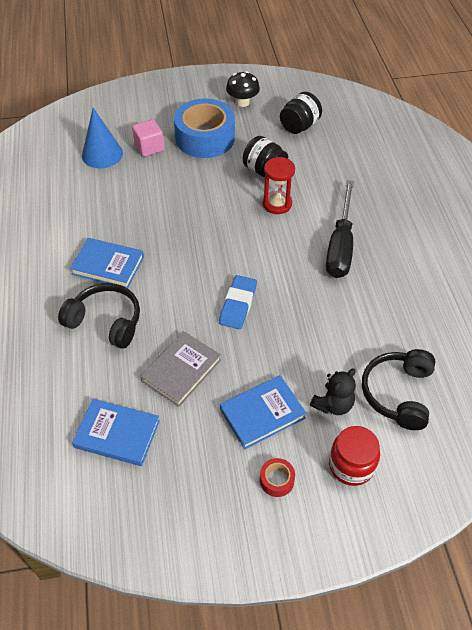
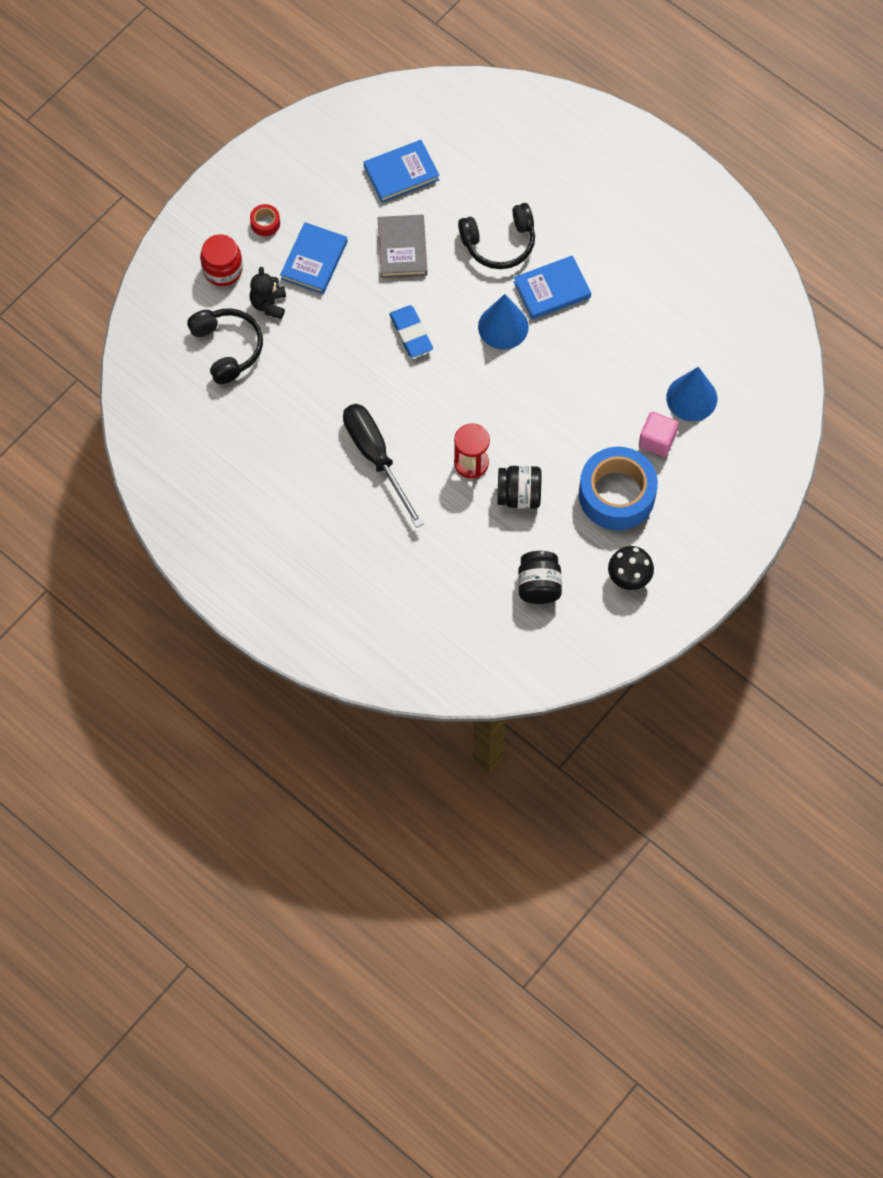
camera: 140 degrees right, 15 degrees up
(168, 265) = (503, 326): none -> blue cone

